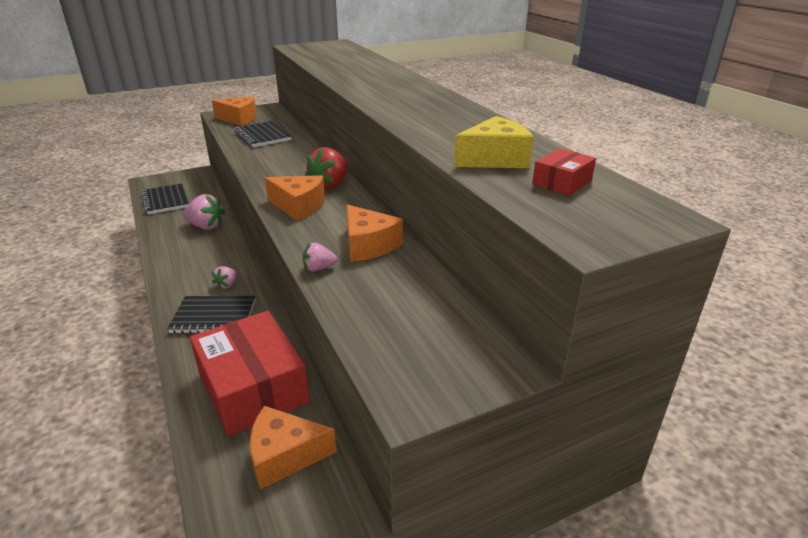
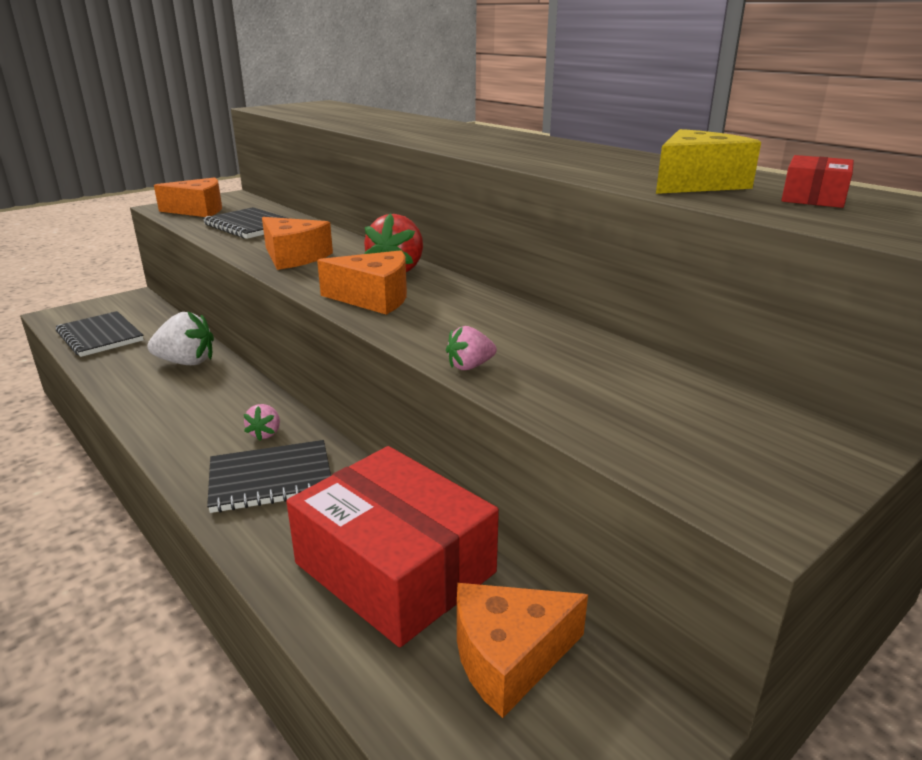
camera: 15 degrees left, 5 degrees down
(206, 226) = (186, 362): pink strawberry -> white strawberry
(368, 245) = (515, 331): orange cheese -> orange cheese (294, 257)

